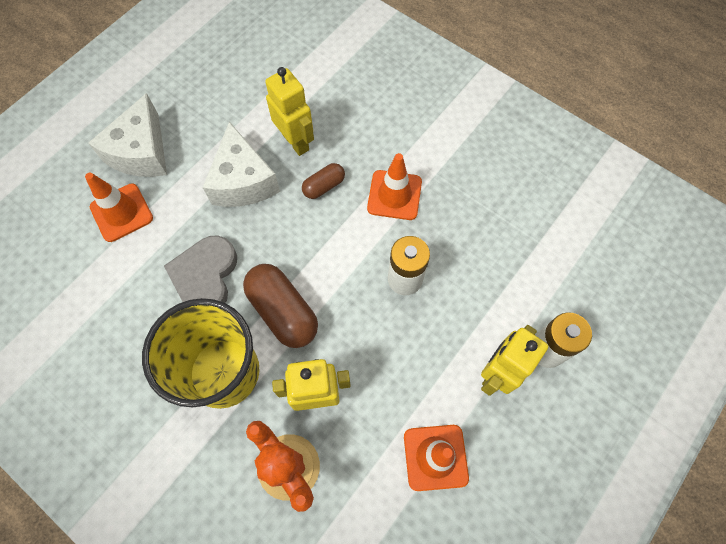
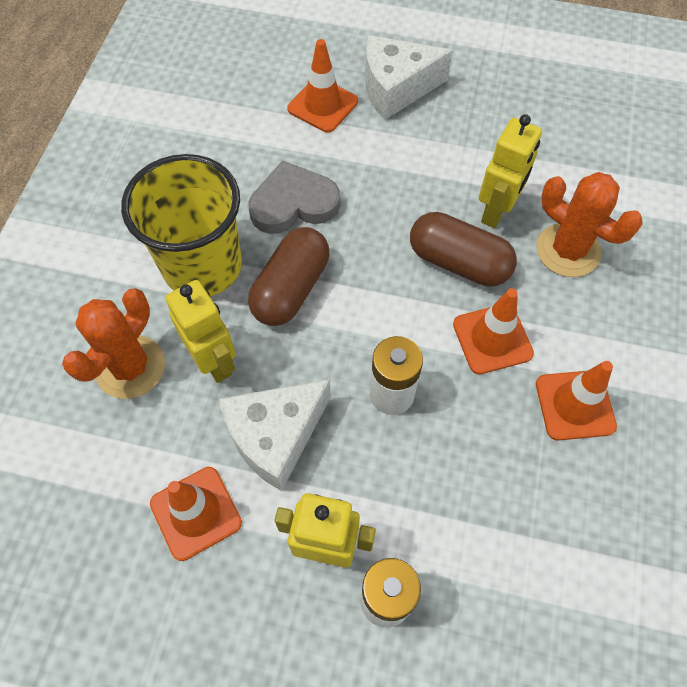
camera: 65 degrees right, 5 degrees down
(243, 181) = (417, 186): white cheese -> white cheese (275, 436)
(324, 186) = (458, 262): brown capsule -> brown capsule, size x1.82
(351, 115) = (568, 250): none -> orange cactus
(464, 171) = (575, 405): none -> orange traffic cone

